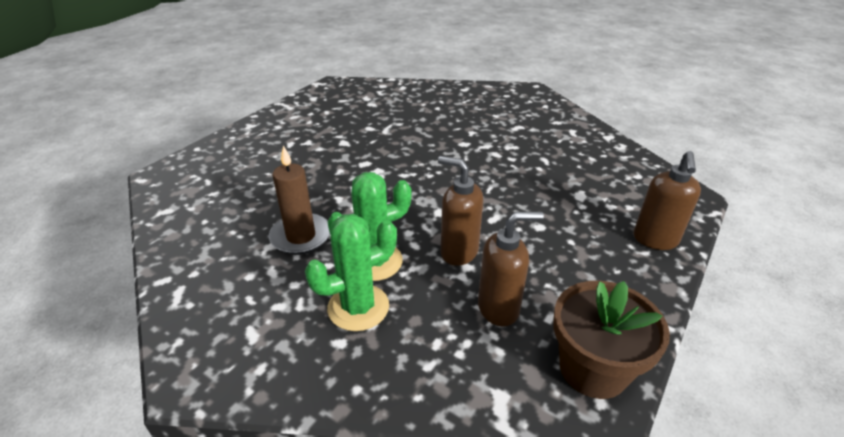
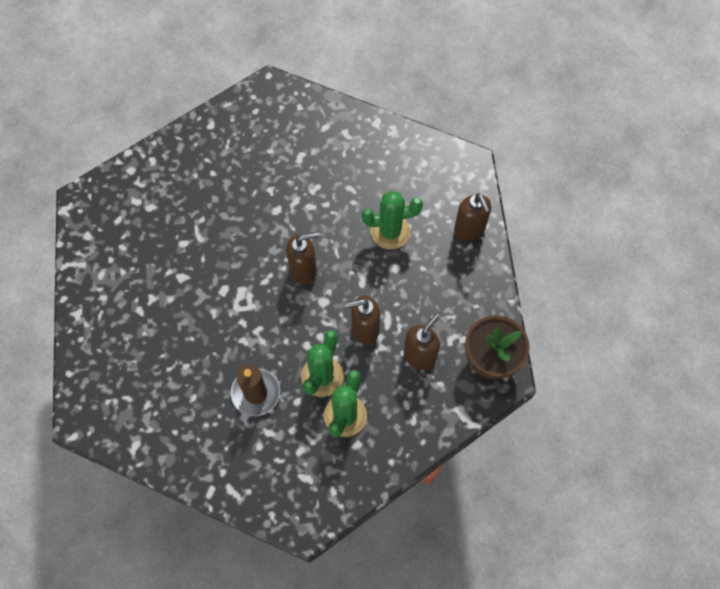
camera: 40 degrees left, 30 degrees up
(446, 184) = (303, 270): none -> brown soap dispenser
(558, 200) = (390, 231): none -> green cactus

